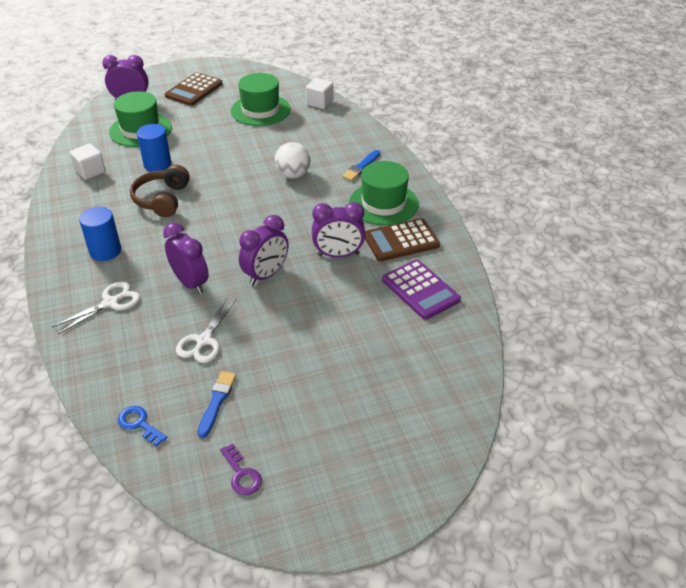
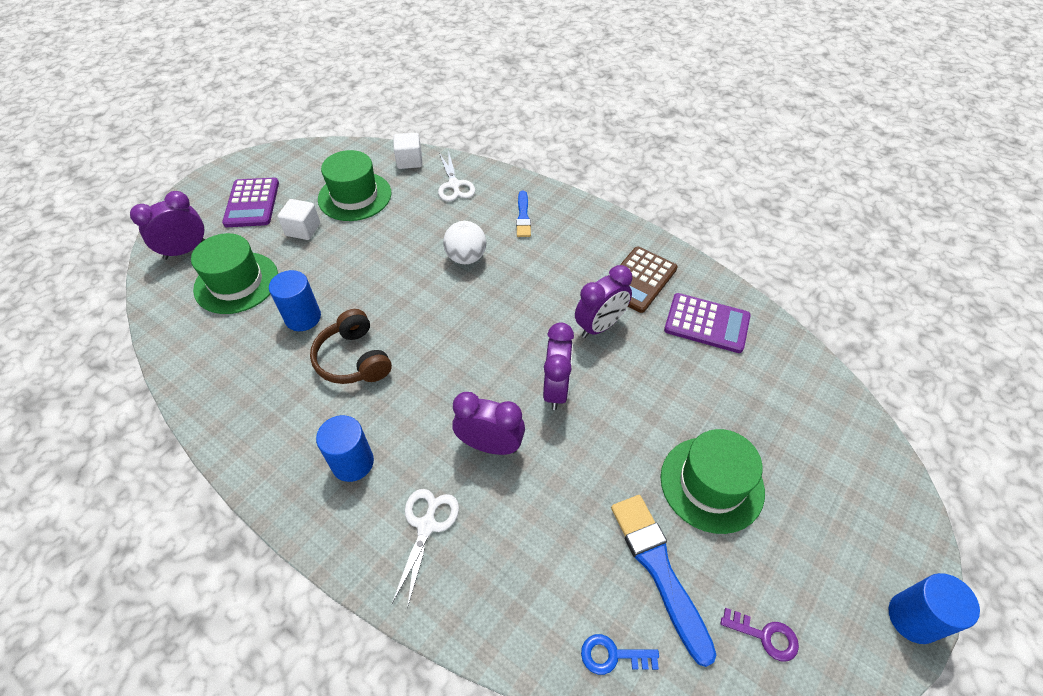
camera: 35 degrees left, 10 degrees up
(90, 171) = (226, 368): white cube -> white cube (303, 229)
(194, 90) = (252, 203): brown calculator -> purple calculator
(204, 341) = (574, 506): white scissors -> white scissors (454, 185)
(217, 401) = (659, 569): blue brush -> blue brush, size x1.72
(356, 531) = (913, 618): none -> blue cylinder
(383, 203) = (583, 247): green hat -> green hat (711, 484)

